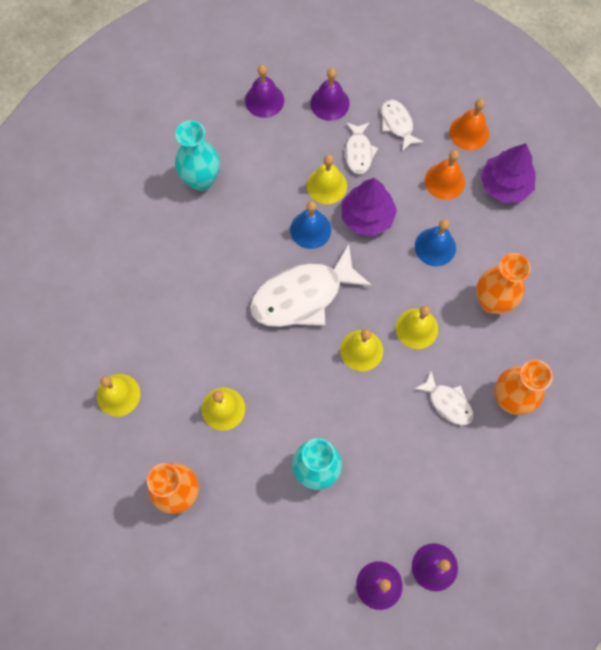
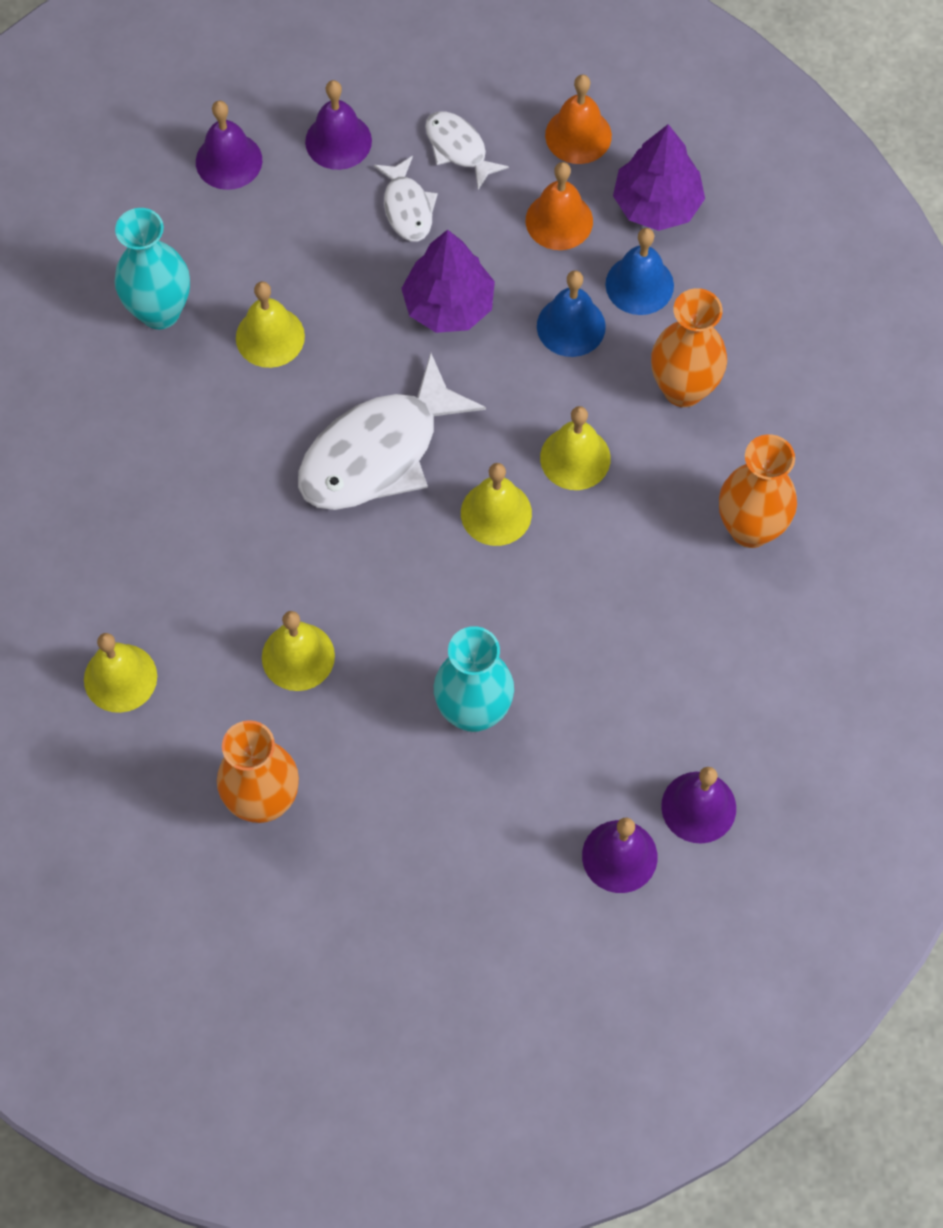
camera: 15 degrees left, 5 degrees down
(310, 229) = (362, 347): blue bell -> blue bell (639, 285)
(326, 185) = (369, 272): yellow bell -> yellow bell (270, 337)
(448, 402) = (654, 558): white fish -> none

